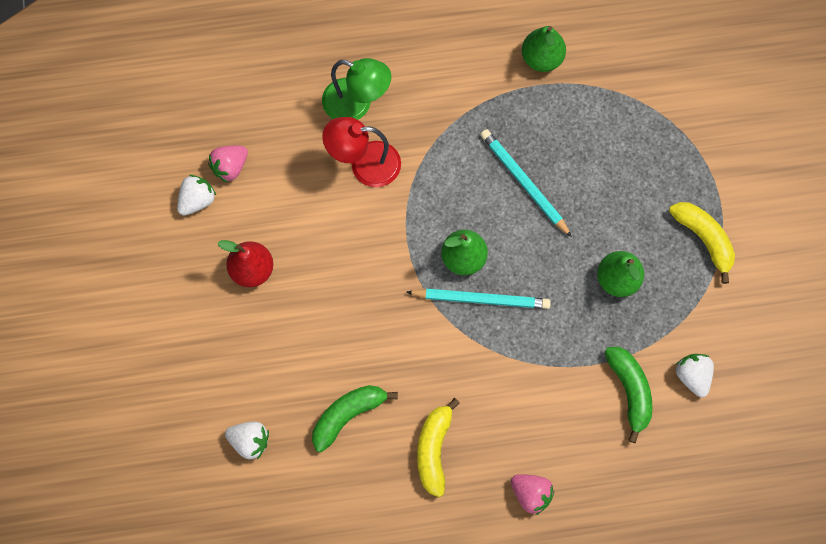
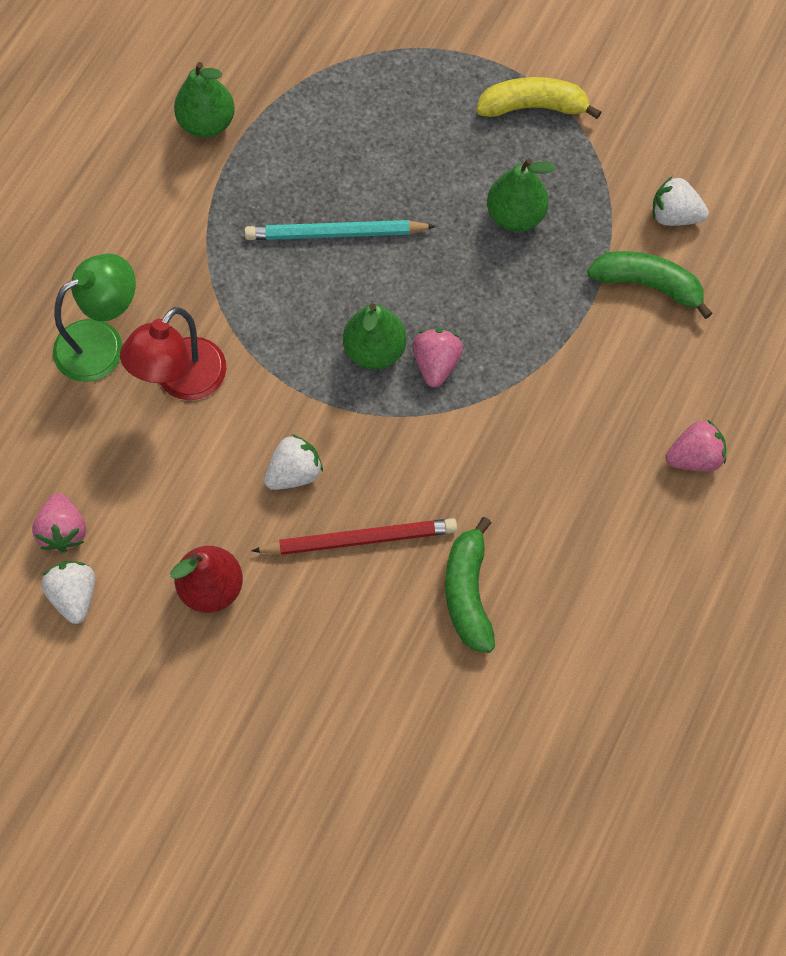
camera: 55 degrees left, 5 degrees down
(250, 441) = (420, 725): white strawberry -> white strawberry (294, 473)
(337, 331) = (359, 539): none -> red pencil
(434, 449) = (574, 525): yellow banana -> none
(481, 299) = (436, 364): turquoise pencil -> pink strawberry

